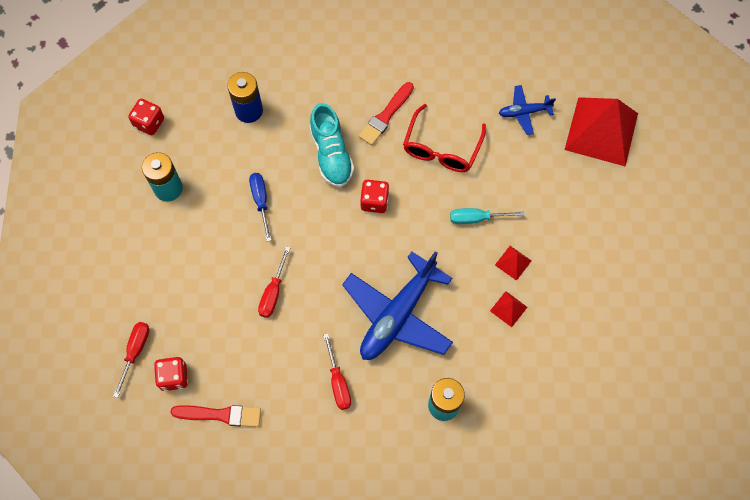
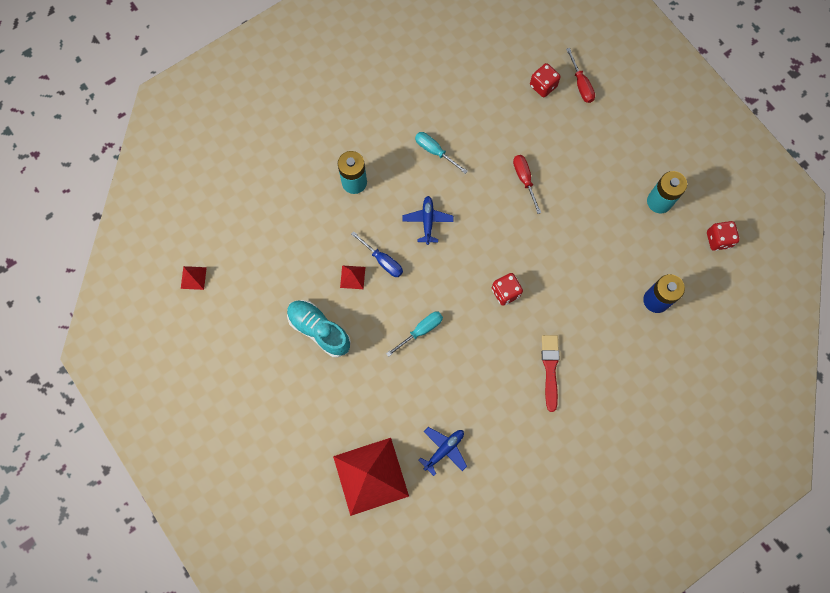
camera: 145 degrees right, 5 degrees up
(220, 415) = (494, 84): red brush -> none
(261, 201) = (586, 236): blue screwdriver -> blue screwdriver (382, 260)
(331, 154) = (566, 308): turquoise shoe -> turquoise shoe (319, 330)
(338, 382) = (435, 151): red screwdriver -> turquoise screwdriver
(398, 315) = (427, 221): blue plane -> blue plane, size x0.49
(441, 148) = (487, 371): red glasses -> none
(513, 262) = (371, 314): red pyramid -> red pyramid (193, 278)

